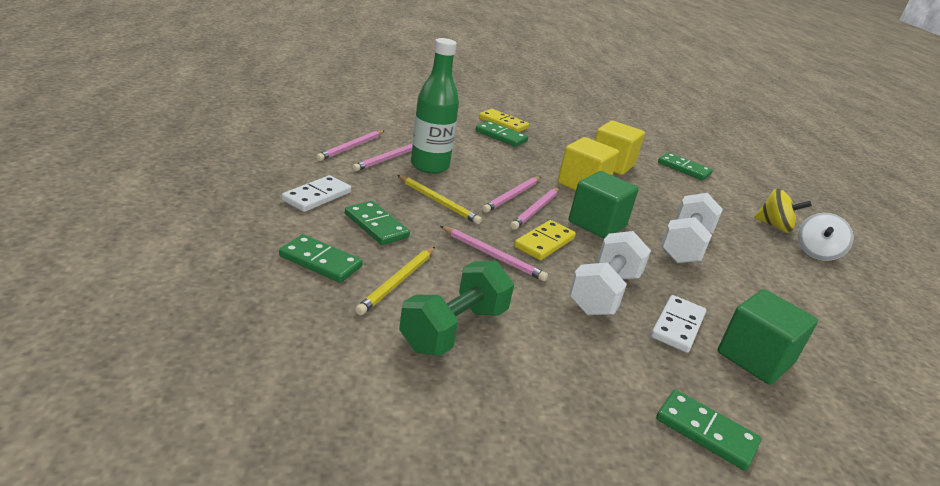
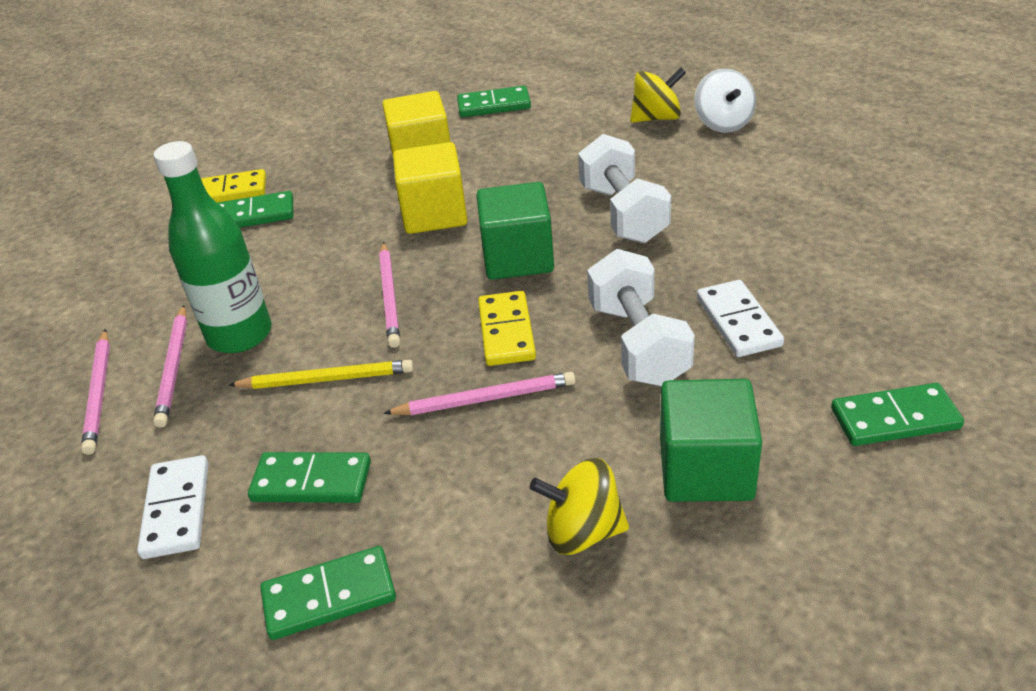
camera: 35 degrees left, 10 degrees up
(398, 282) = (448, 533): yellow pencil -> none
(454, 329) = (583, 531): green dumbbell -> yellow spinning top
(536, 210) = (439, 294): pink pencil -> none
(755, 358) = (828, 298): green cube -> green cube (706, 469)

